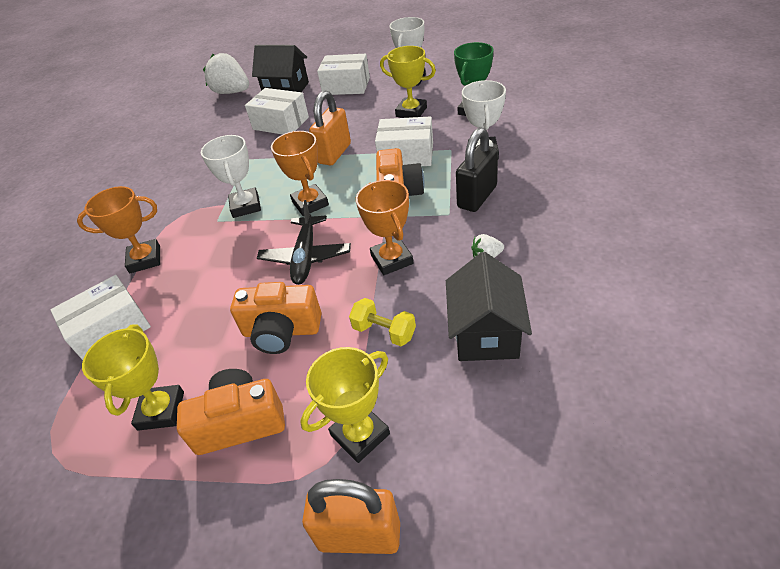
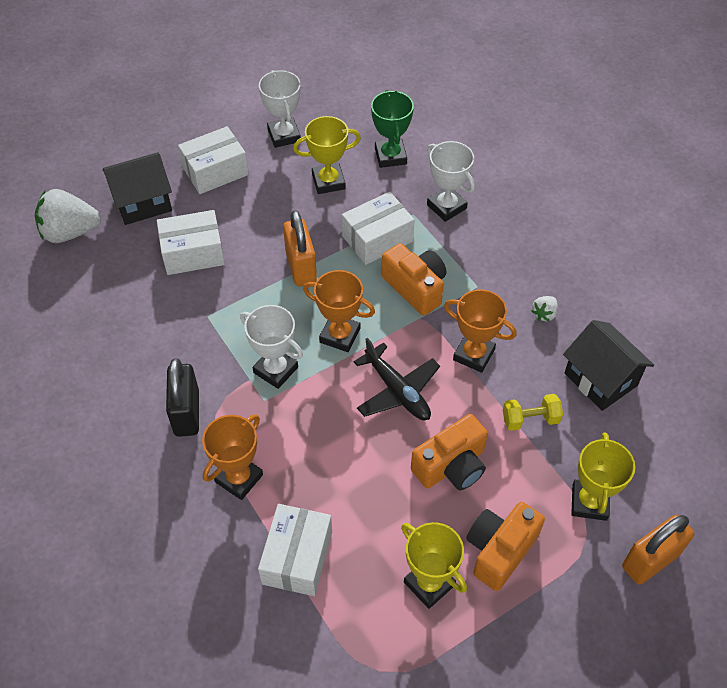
camera: 45 degrees left, 10 degrees up
(477, 197) = (484, 258): black padlock -> black padlock (187, 413)

